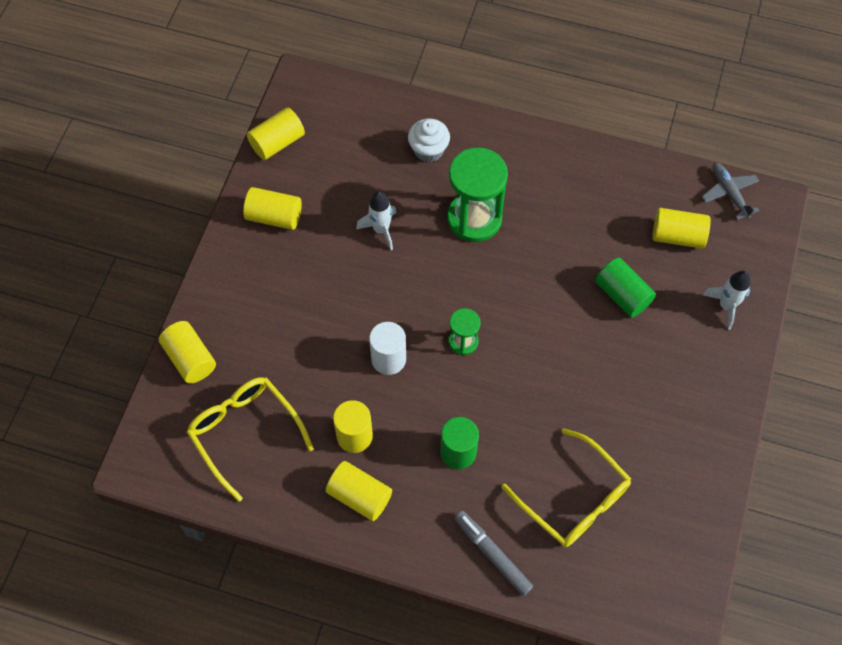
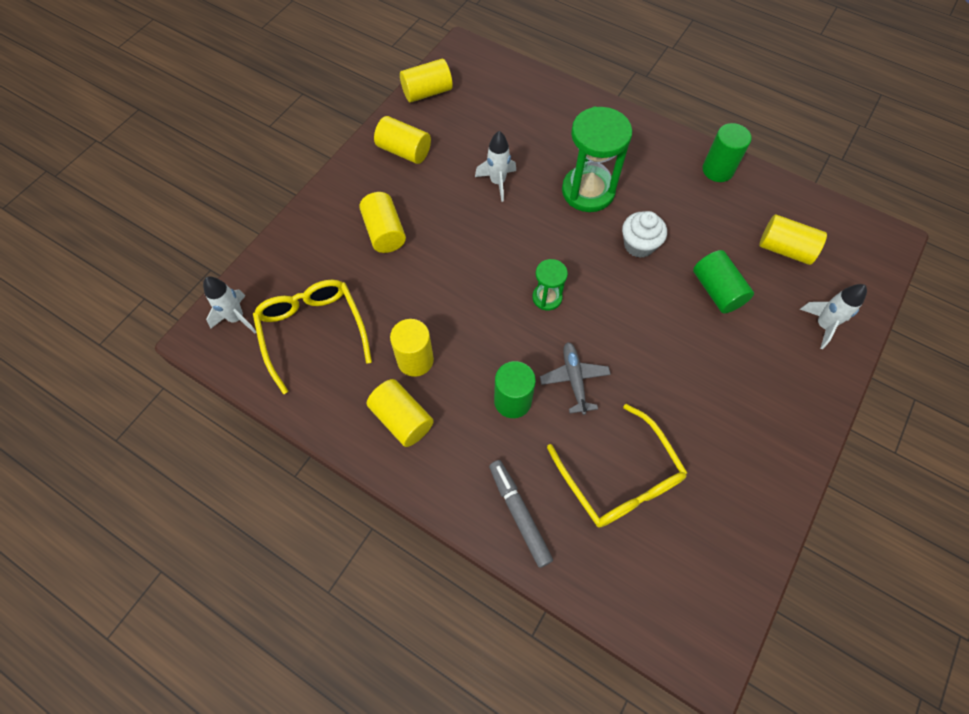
camera: 15 degrees right, 0 degrees up
(164, 438) = (236, 318): none -> white rocket
(190, 359) = (286, 254): yellow cylinder -> yellow cylinder (384, 232)
(388, 359) = (470, 297): white cylinder -> none
(428, 150) = (561, 125): white cupcake -> white cupcake (639, 245)
(597, 165) = (717, 170): none -> green cylinder
(729, 193) = (845, 222): grey plane -> grey plane (574, 380)

